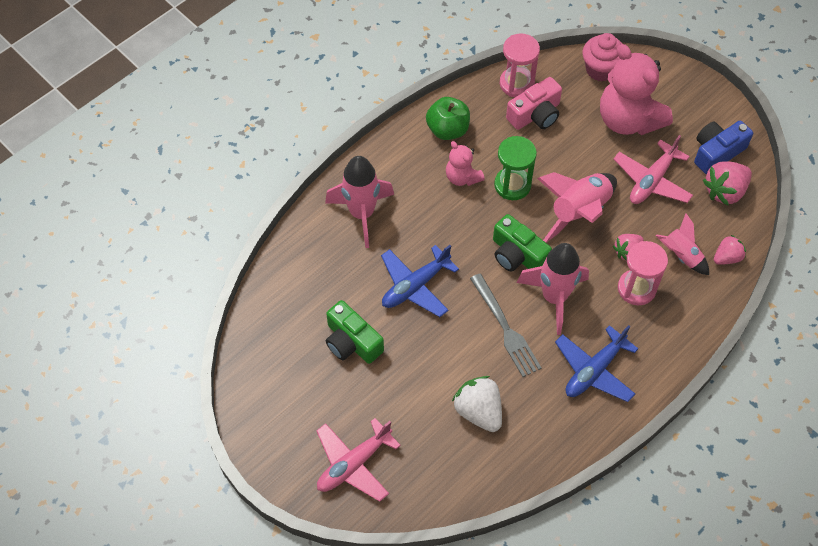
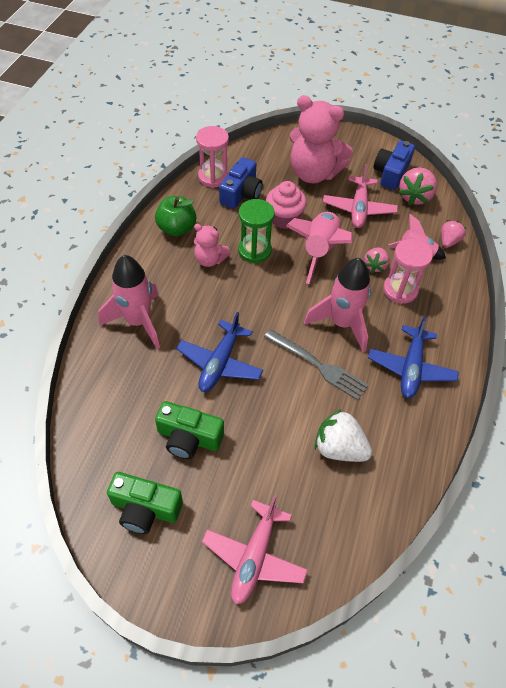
camera: 30 degrees left, 5 degrees down
(517, 254) = (291, 302): green camera -> green camera (145, 508)
(535, 114) = (241, 193): pink camera -> blue camera
(600, 69) = (271, 147): pink cupcake -> pink cupcake (284, 219)

